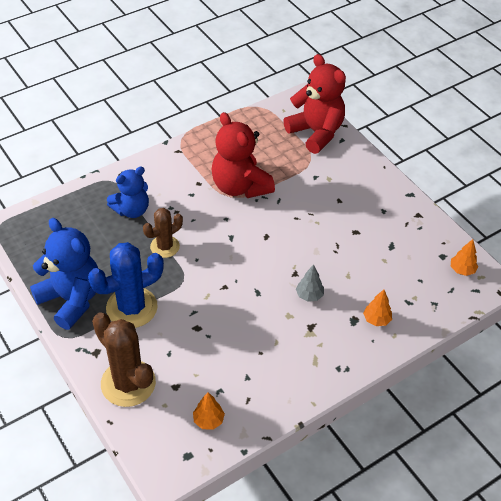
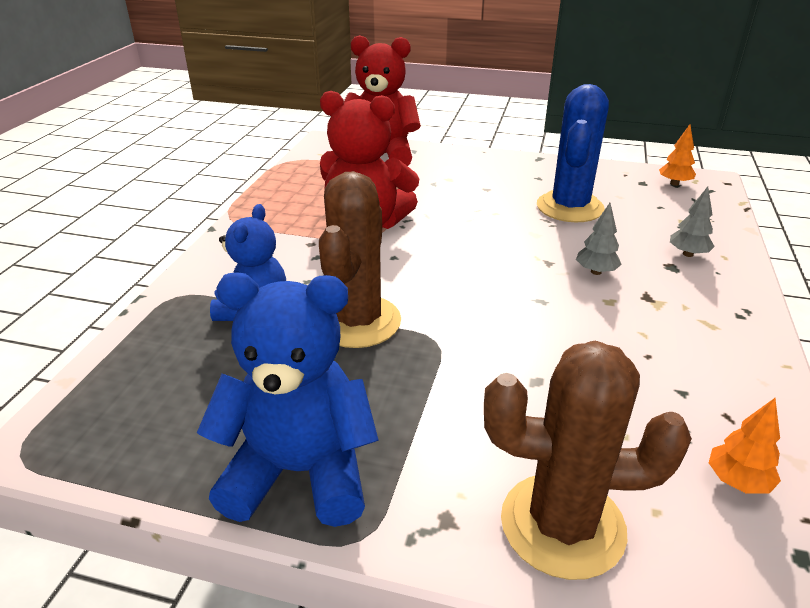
camera: 40 degrees left, 15 degrees down
(132, 307) = (414, 417): blue cactus -> blue cactus (569, 207)
(165, 246) = (357, 321): brown cactus -> brown cactus, size x1.65
(376, 319) = (688, 254): orange tree -> grey tree

